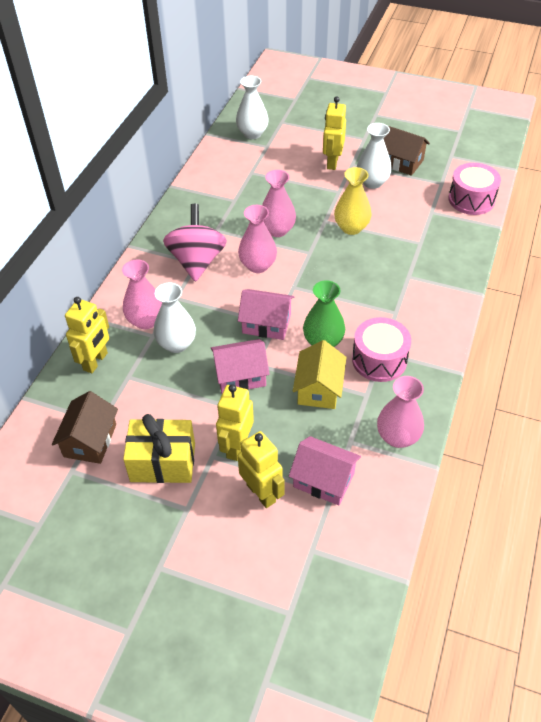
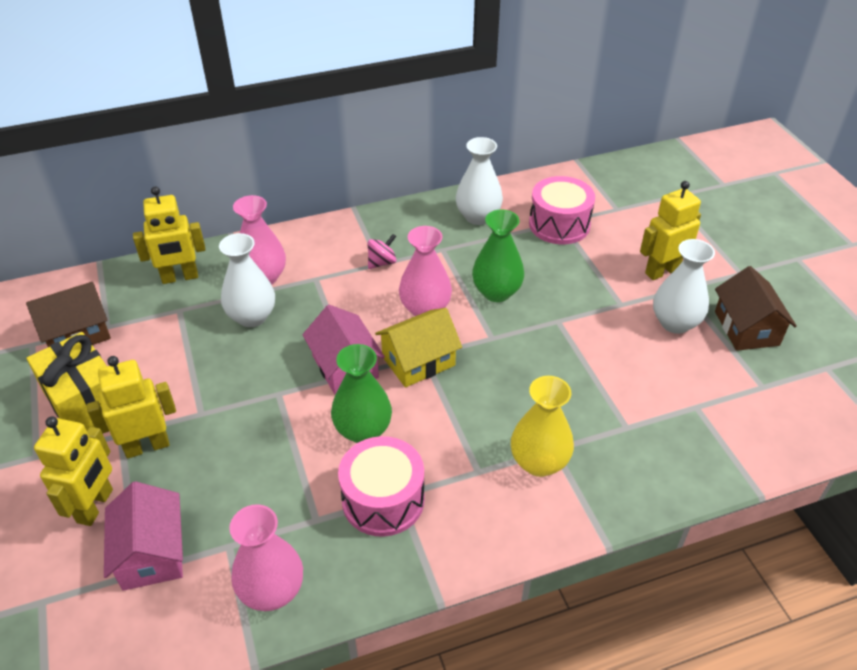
camera: 50 degrees right, 5 degrees down
(197, 261) = (382, 262): pink spinning top -> pink spinning top, size x0.43
(240, 376) = (250, 390): pink house -> none
(252, 133) = (621, 188): white vase -> white vase (478, 216)
(277, 230) = (496, 292): pink vase -> green vase
(319, 388) = (287, 468): yellow house -> yellow house (418, 361)
(351, 228) = (574, 349): yellow vase -> yellow vase (539, 462)
(471, 199) = (772, 434): pink drum -> pink drum (559, 224)

